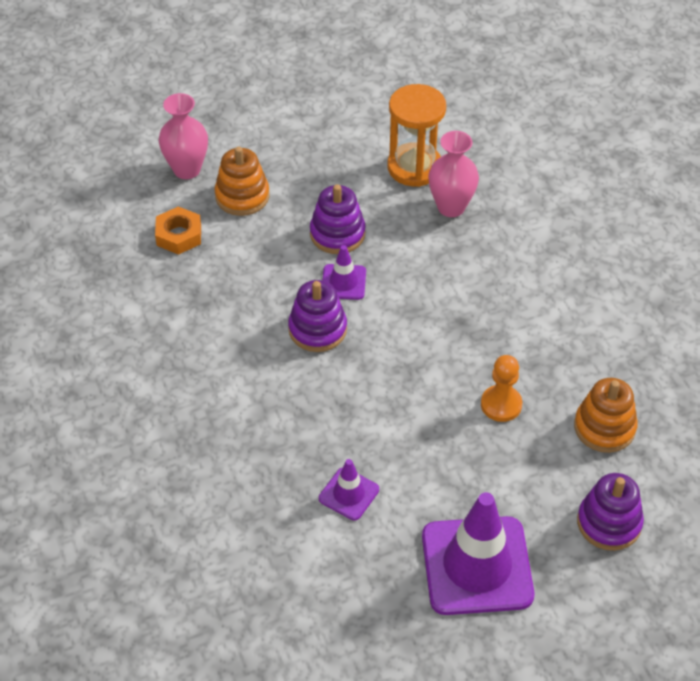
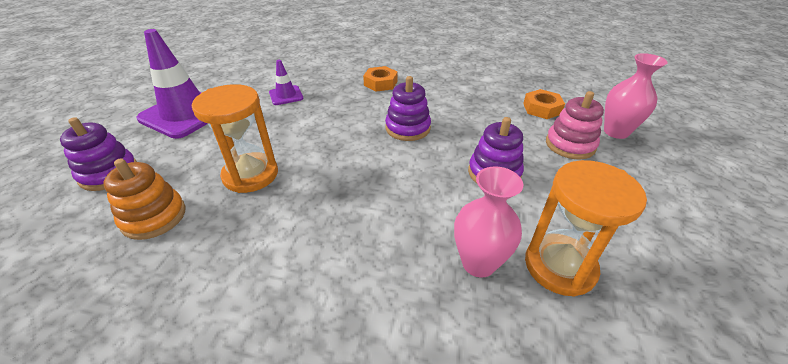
camera: 125 degrees right, 10 degrees down
(233, 413) = (380, 83): none -> orange nut
(242, 196) = (570, 145): orange stacking toy -> pink stacking toy
(343, 282) = (439, 155): purple traffic cone -> none
(501, 404) = (250, 175): orange pawn -> orange hourglass

